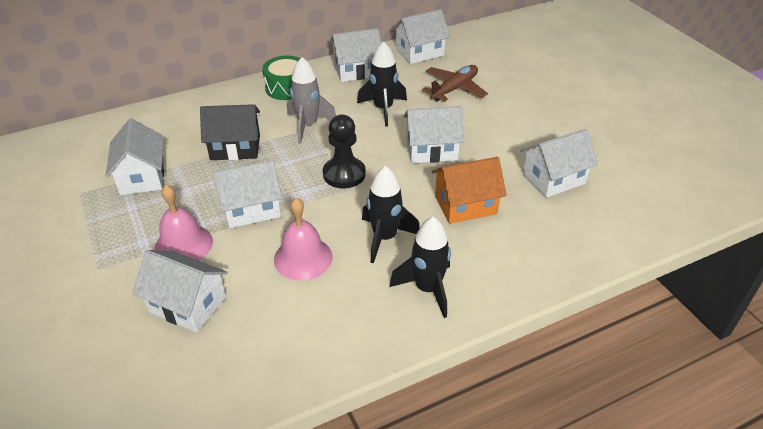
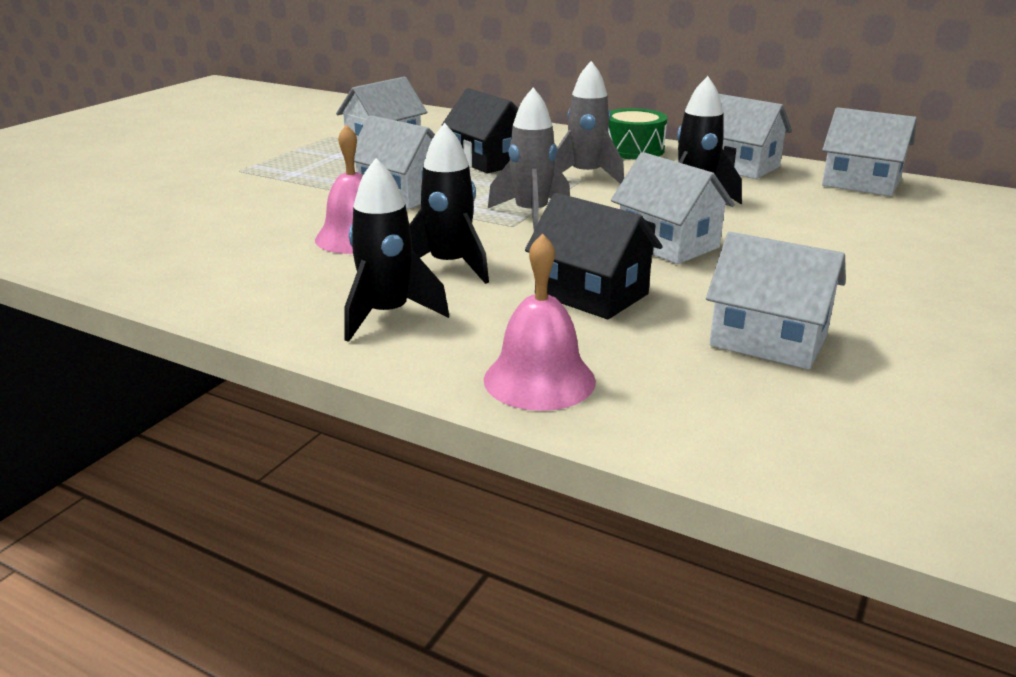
camera: 55 degrees right, 15 degrees down
(183, 245) = (309, 187): pink bell -> pink bell (539, 380)
(187, 304) = (226, 212): white house -> none
(344, 174) = (531, 215): black pawn -> grey rocket
(454, 89) = (831, 221): brown plane -> none
(465, 205) = (591, 294): orange house -> black house

